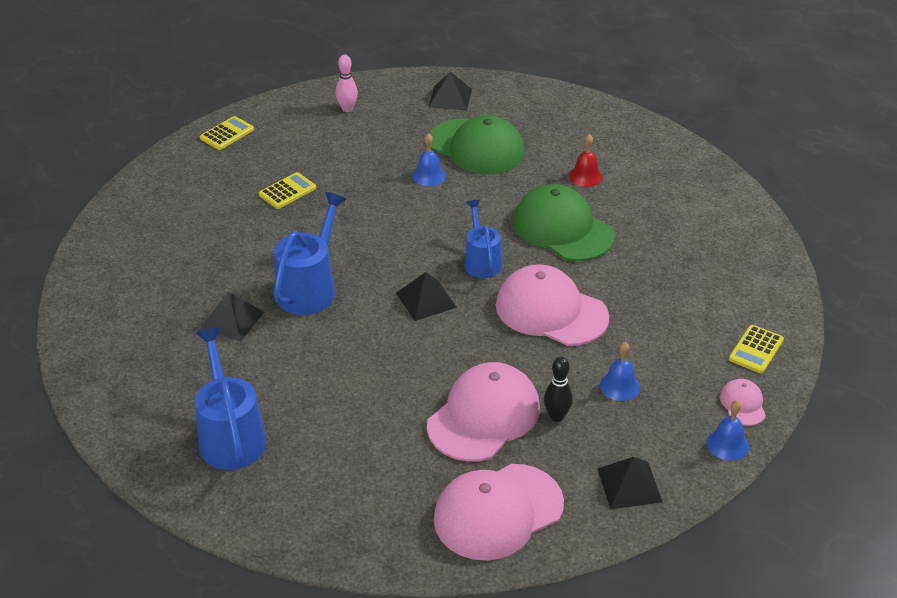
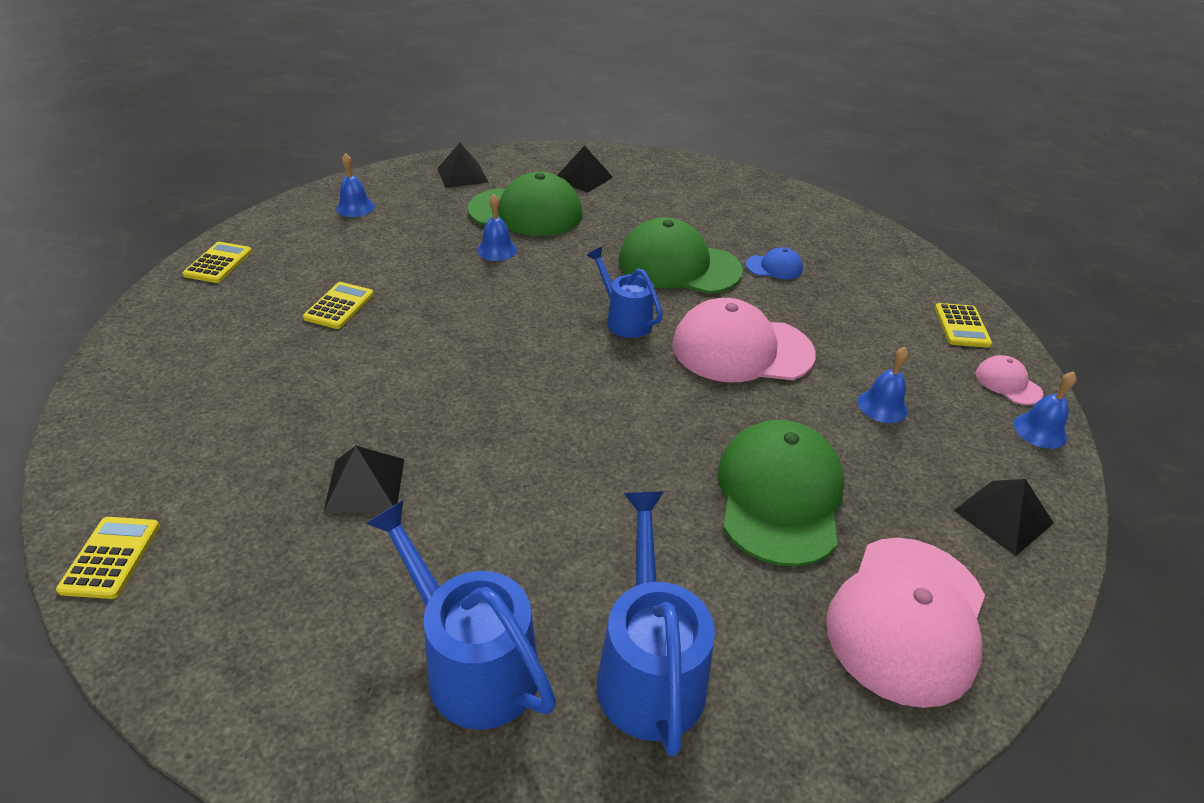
camera: 30 degrees left, 0 degrees up
(80, 314) = (111, 557): none -> yellow calculator
(309, 289) = (445, 410): blue watering can -> blue watering can (649, 670)
(347, 109) = (355, 207): pink bowling pin -> blue bell
(426, 300) = (598, 379): black pyramid -> black pyramid (583, 178)
(484, 416) = (779, 495): pink cap -> green cap
(556, 416) = (855, 464): black bowling pin -> none
(585, 176) = (656, 213): red bell -> none
(643, 253) = (774, 267): none -> blue cap

